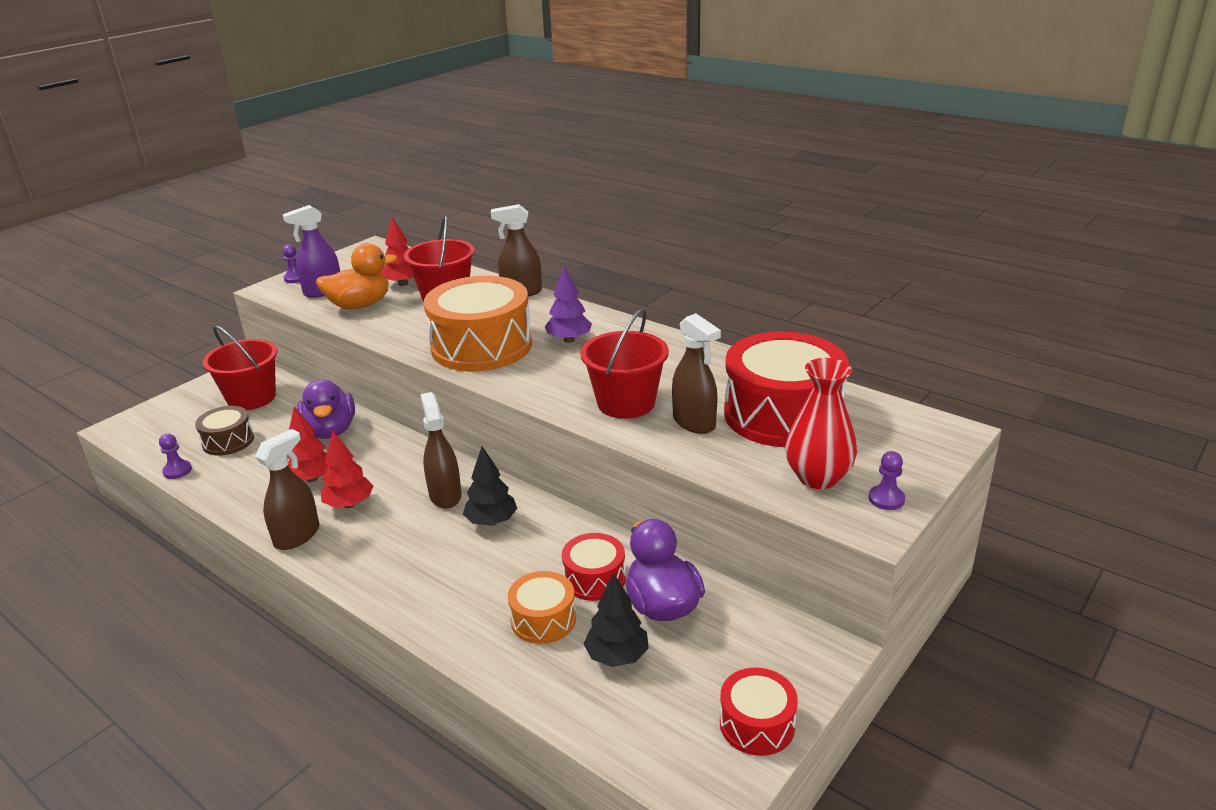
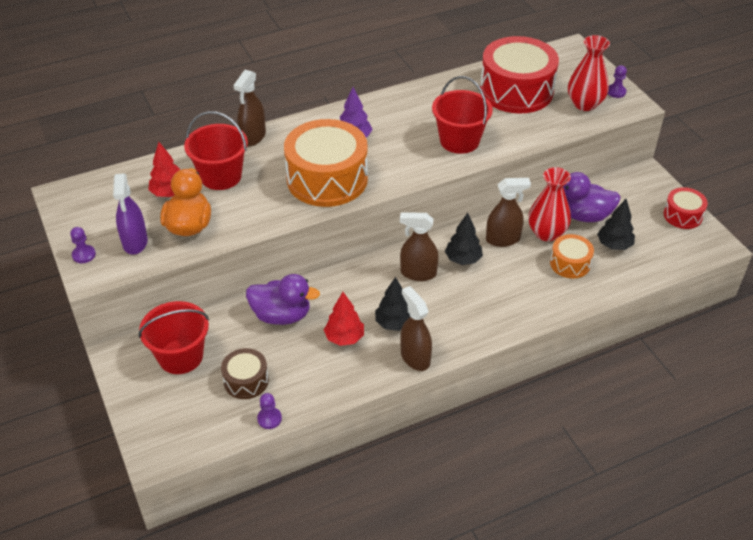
camera: 65 degrees left, 15 degrees up
(349, 504) = (394, 323): red tree -> black tree
(594, 579) = (546, 233): red drum -> red vase
(694, 423) = (502, 123): brown spray bottle -> brown spray bottle (503, 239)

